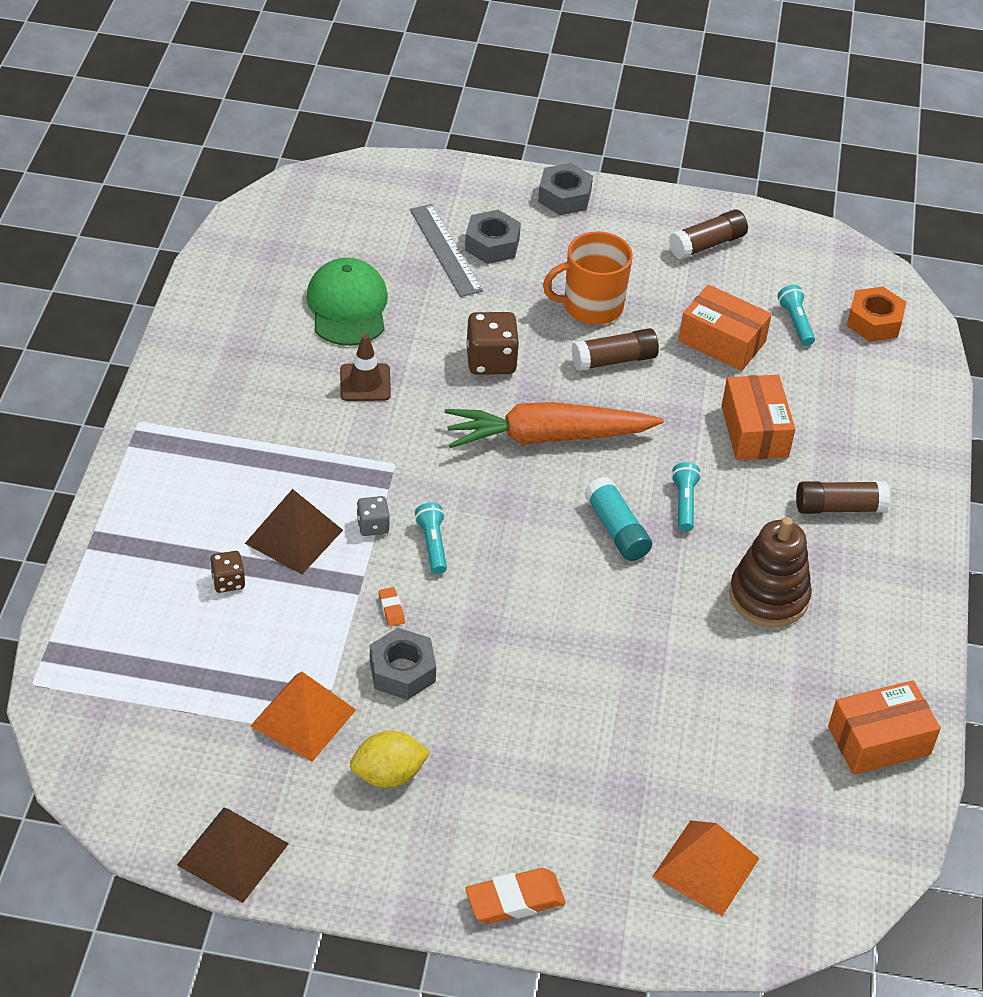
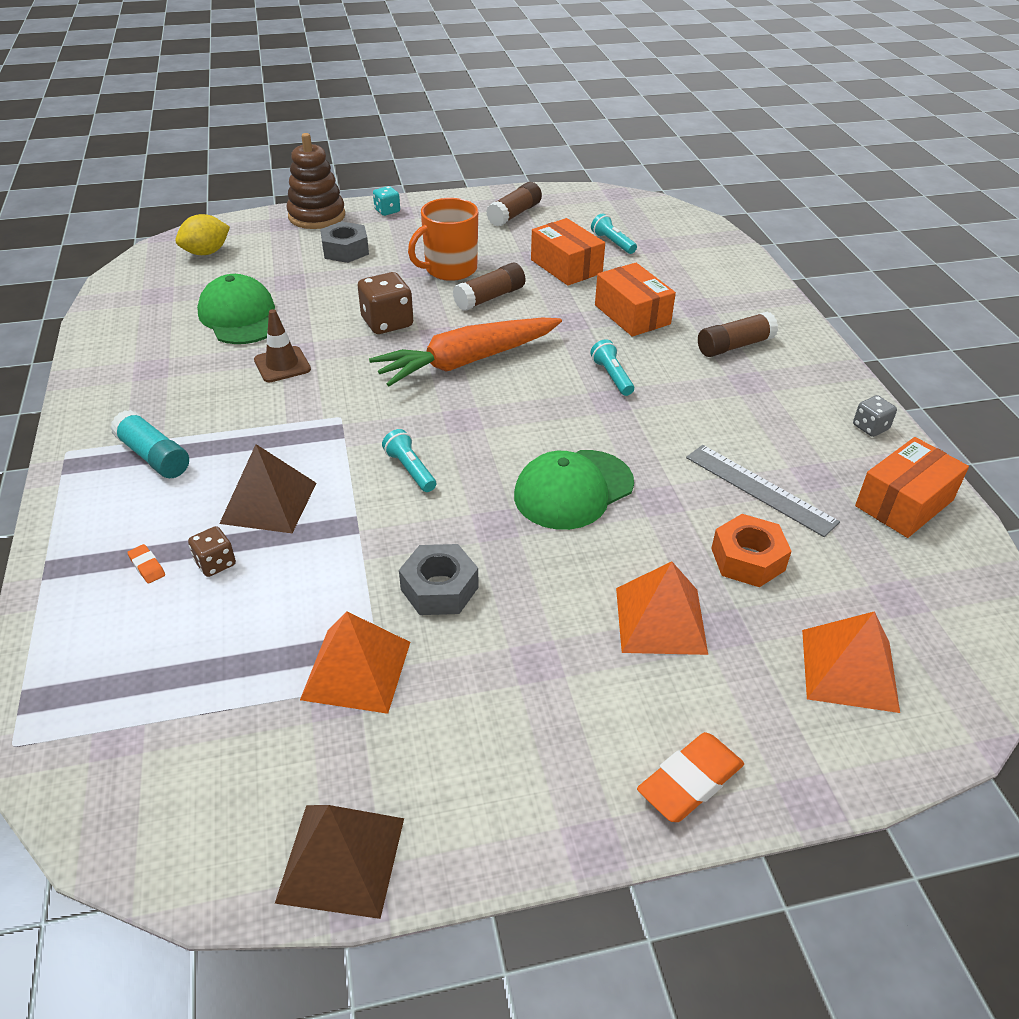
camera: 20 degrees left, 5 degrees down
(373, 526) = (344, 471): grey dice -> grey dice (870, 427)
(388, 775) = (479, 696): yellow lemon -> yellow lemon (206, 252)
(391, 609) = (399, 536): orange eraser -> orange eraser (147, 566)
(445, 250) = (308, 262): grey ruler -> grey ruler (760, 489)
(564, 197) = (387, 211): grey nut -> turquoise dice
(571, 617) = (573, 489): none -> green cap
(573, 767) = (660, 620): none -> orange pyramid
(616, 529) = (568, 411): turquoise glue stick -> turquoise glue stick (153, 456)
(722, 341) = (566, 266): orange box -> orange box turned 45 degrees clockwise
(768, 596) = (729, 422): brown stacking toy -> brown stacking toy (317, 216)
(874, 322) = (668, 229): orange nut -> orange nut (747, 559)

